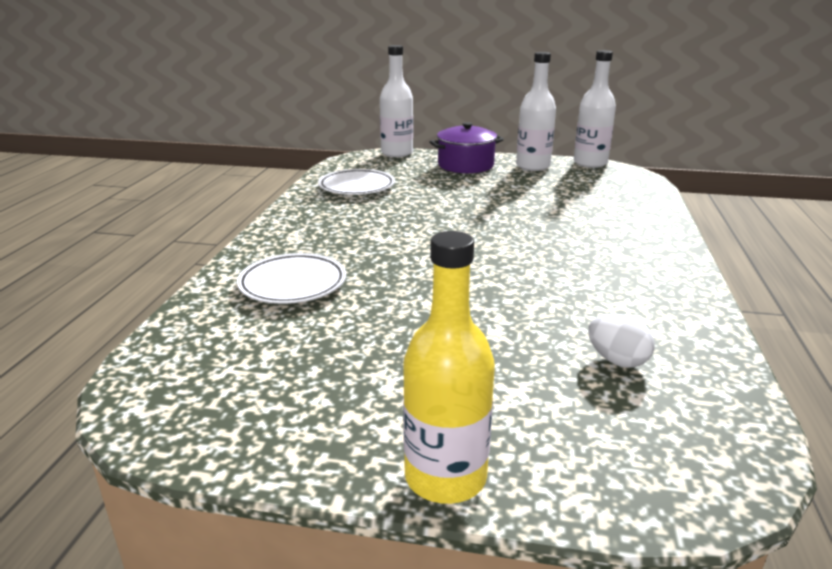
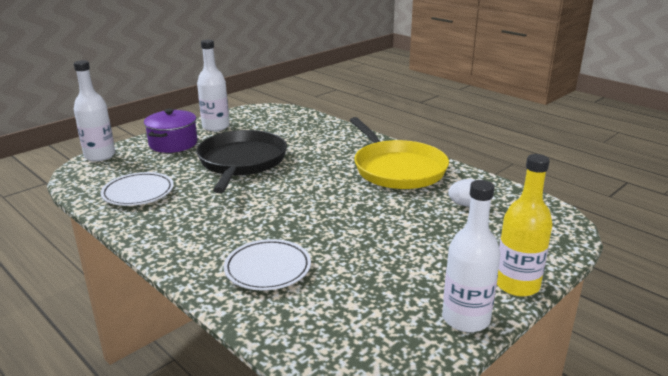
camera: 55 degrees left, 0 degrees up
(482, 201) = (241, 162): none -> black pan
(590, 163) = (242, 111): white bottle -> white bottle (466, 319)
(626, 280) = (397, 169): none -> yellow pan

